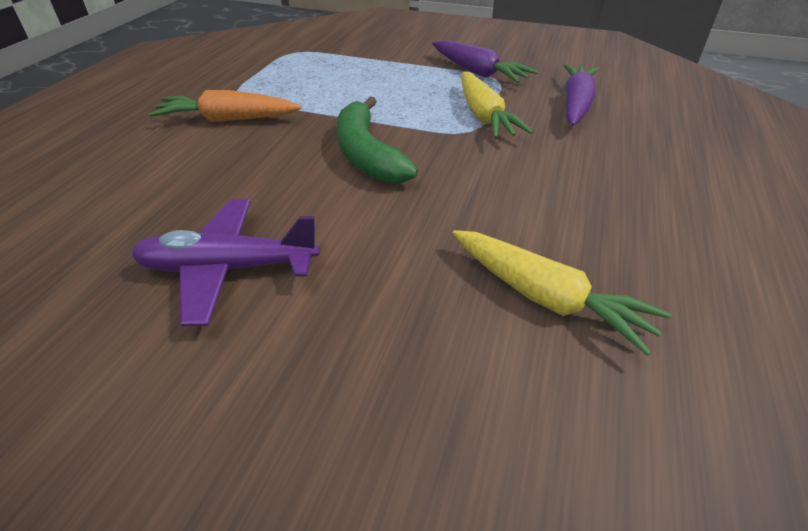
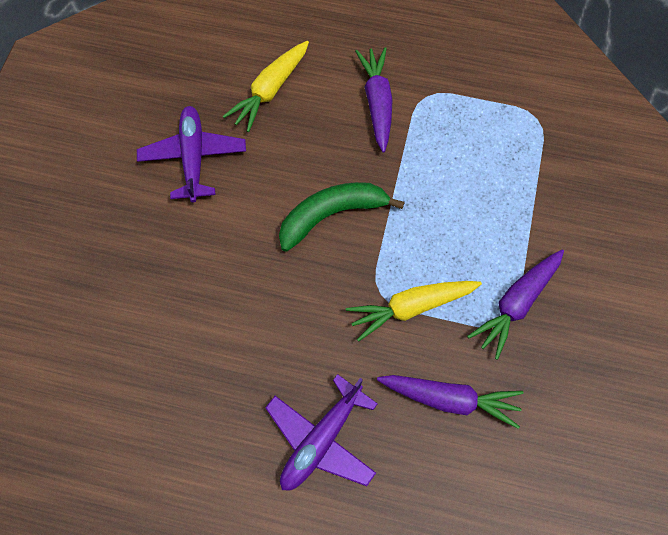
camera: 85 degrees right, 25 degrees up
(227, 119) = (377, 103): orange carrot -> purple carrot
(546, 298) = (169, 337): yellow carrot -> yellow carrot (270, 91)
(647, 172) = (321, 440): none -> purple plane

